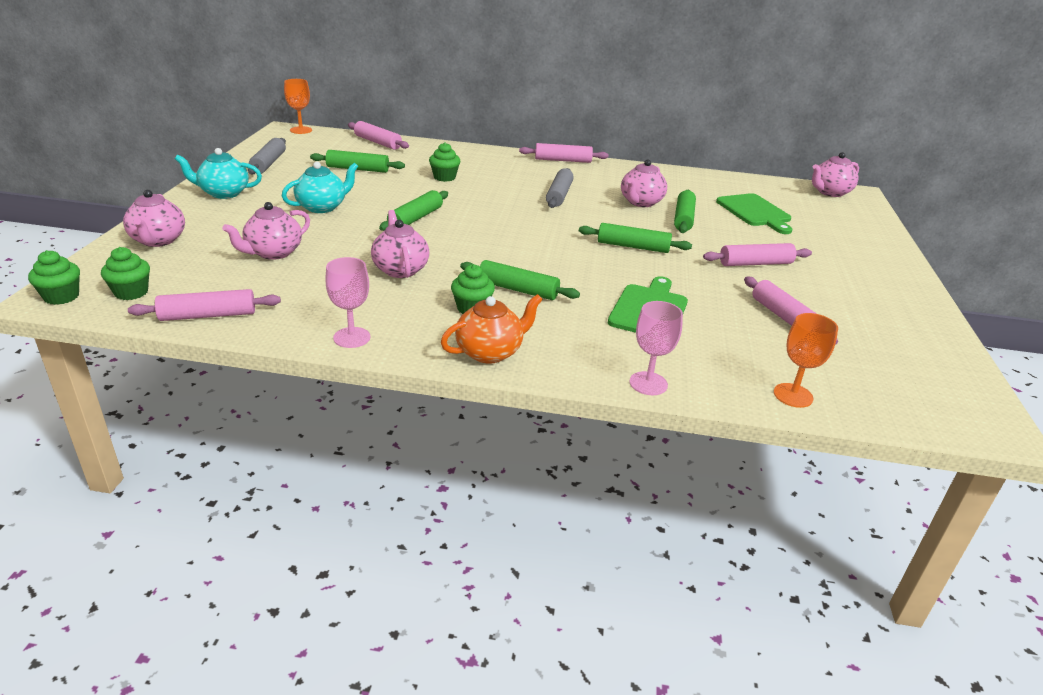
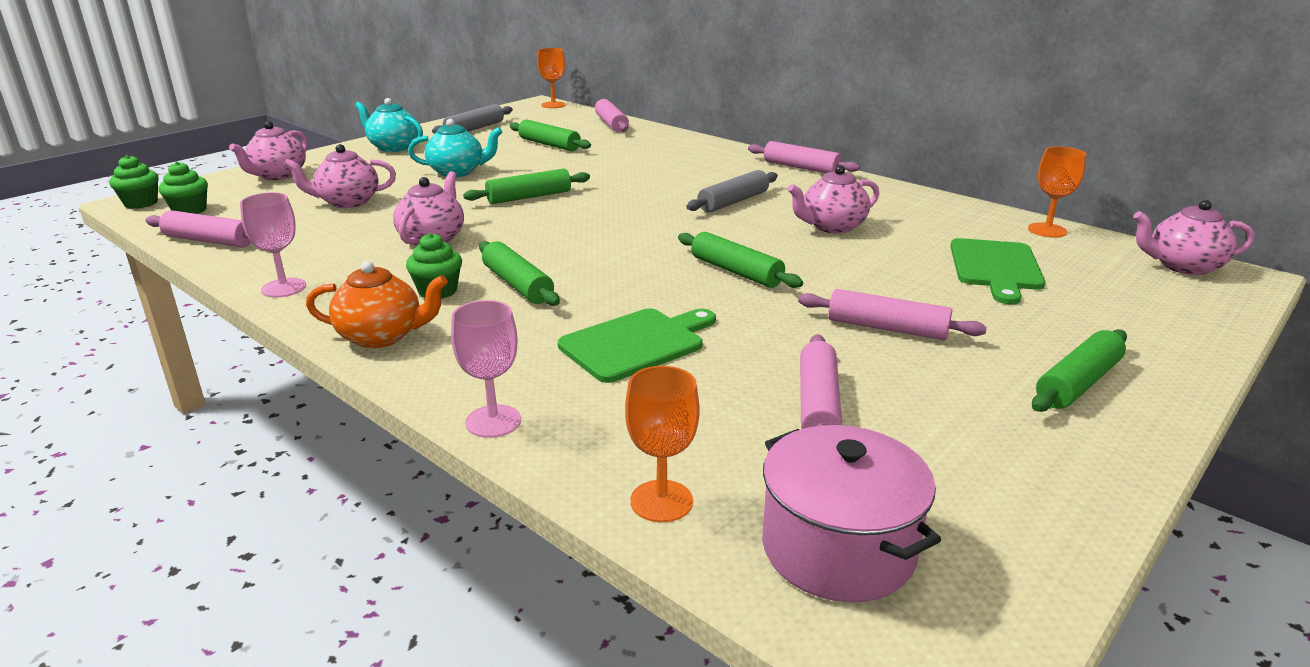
camera: 35 degrees right, 5 degrees down
(444, 177) = (627, 164): green cupcake -> none
(683, 218) = (864, 255): green rolling pin -> green rolling pin (1078, 383)
(748, 182) = (1047, 230): none -> orange goblet
(889, 389) = (837, 548): none -> pink pot

